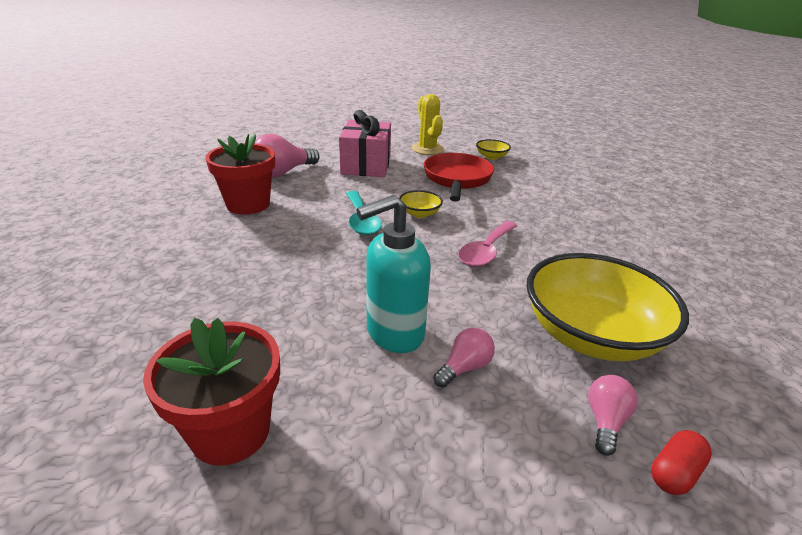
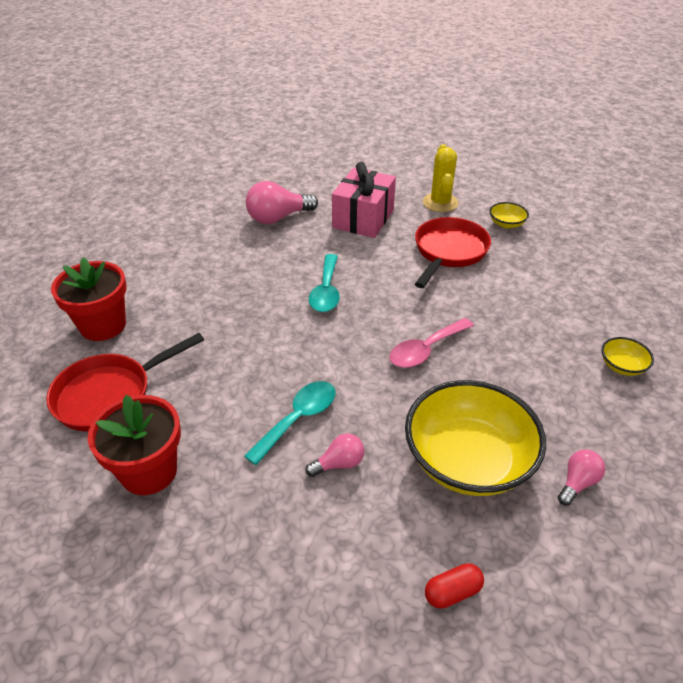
camera: 20 degrees right, 10 degrees up
(143, 354) = (109, 395): none -> red pan
(248, 204) = (232, 255): red flower pot -> red flower pot (103, 325)
(394, 333) = (298, 419): turquoise soap dispenser -> turquoise spoon
(419, 213) = (386, 292): yellow bowl -> yellow bowl (622, 366)
(605, 421) = (425, 538): pink light bulb -> pink light bulb (577, 483)

